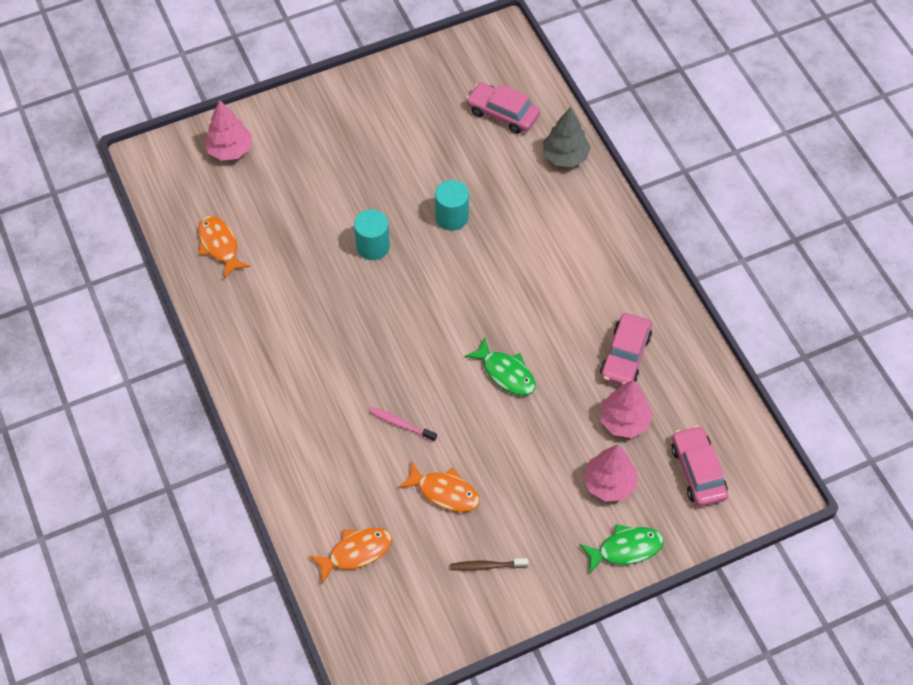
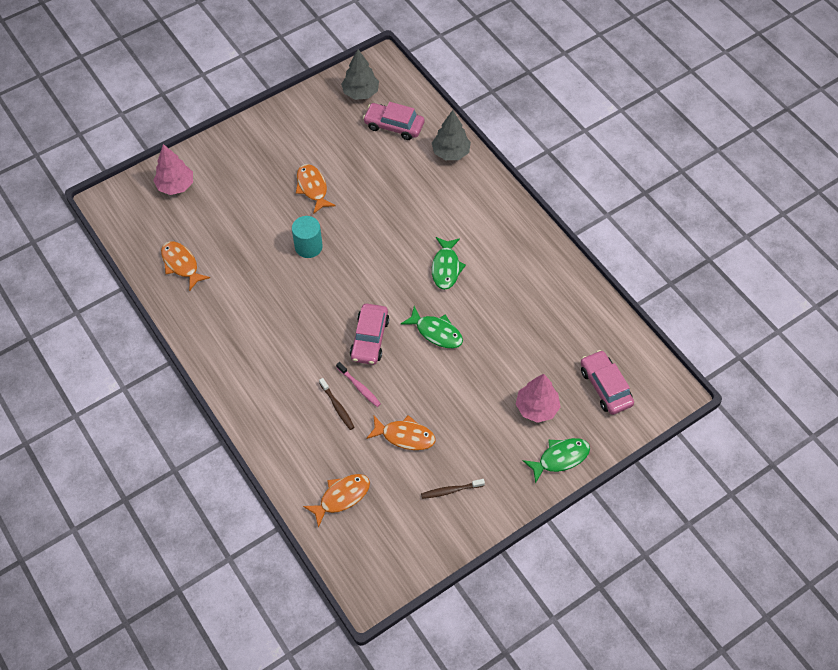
camera: 10 degrees left, 0 degrees up
(371, 443) = (337, 406): none -> brown toothbrush
(391, 175) = (312, 188): none -> orange fish
(401, 424) = (359, 387): pink toothbrush -> pink toothbrush turned 150 degrees counterclockwise
(452, 217) = (368, 214): turquoise cylinder -> none
(470, 67) = (360, 93): none -> grey tree
(532, 296) = (446, 268): none -> green fish
(624, 421) = (539, 356): pink tree -> none
(625, 355) = (529, 303): pink car -> pink car (369, 338)

